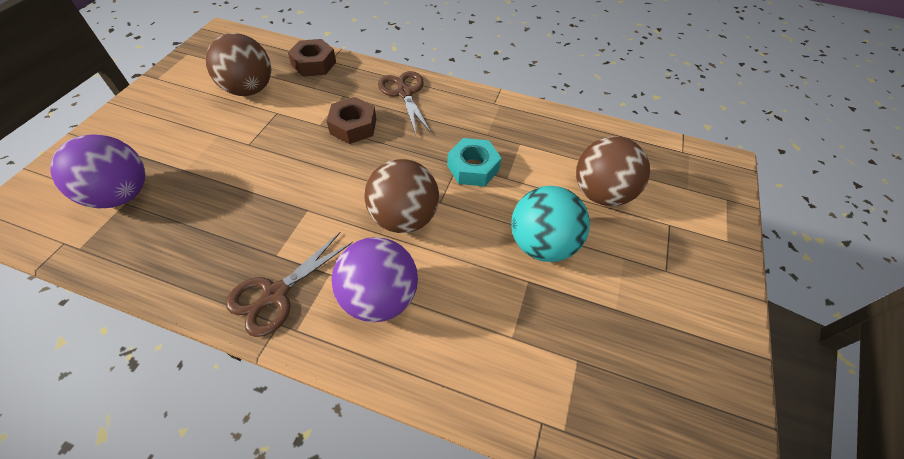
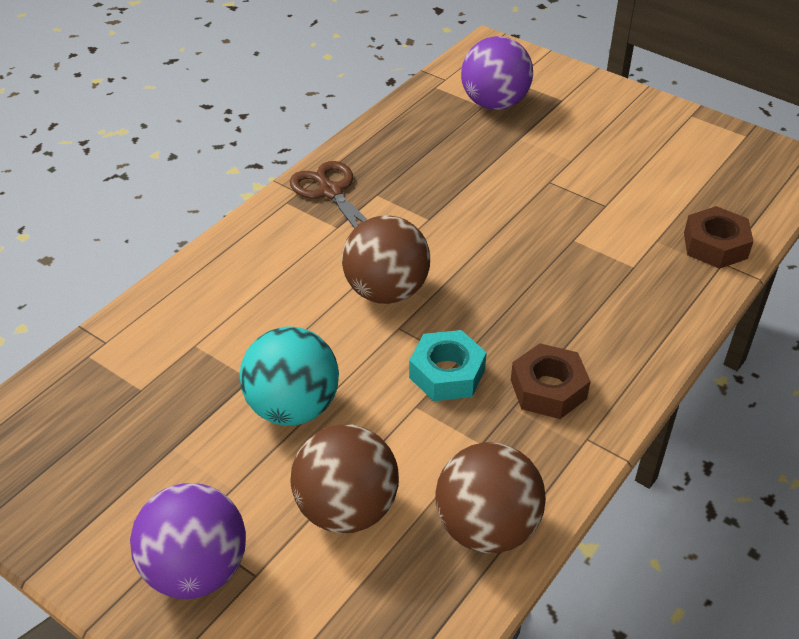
camera: 110 degrees right, 10 degrees down
(249, 89) = (658, 184): brown ball -> brown ball (486, 527)
(353, 126) = (562, 269): brown nut -> brown nut (548, 389)
(379, 297) = (292, 257): purple ball -> purple ball (196, 570)
(404, 93) = (629, 332): brown scissors -> none

